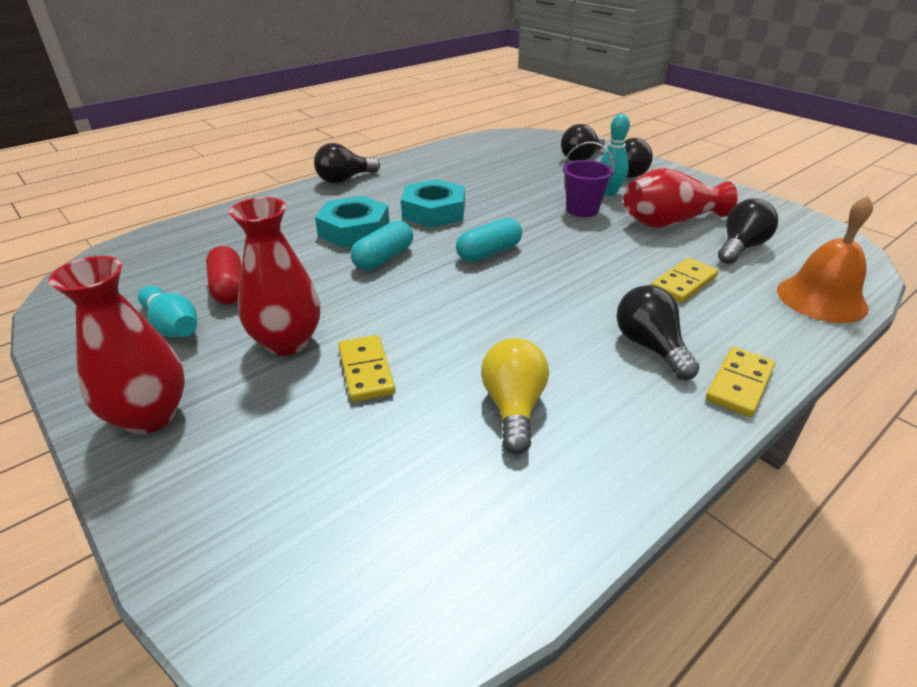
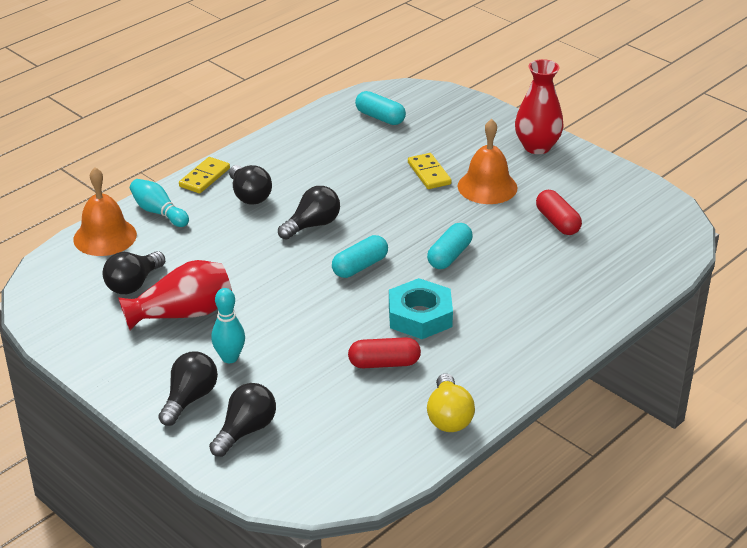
camera: 175 degrees right, 0 degrees up
(172, 326) = (572, 193): turquoise bowling pin -> turquoise bowling pin (158, 212)
(287, 342) = (487, 187): red vase -> orange bell
(345, 180) = (537, 364): black light bulb -> black light bulb (312, 225)
(354, 230) = (489, 286): turquoise nut -> none
(421, 524) = (380, 117): none -> turquoise capsule
(473, 184) = (384, 363): none -> red capsule
(513, 407) = (339, 160): yellow light bulb -> yellow light bulb (448, 417)
(582, 210) = (266, 327): purple bucket -> none
(683, 283) = (203, 244): yellow domino -> none

